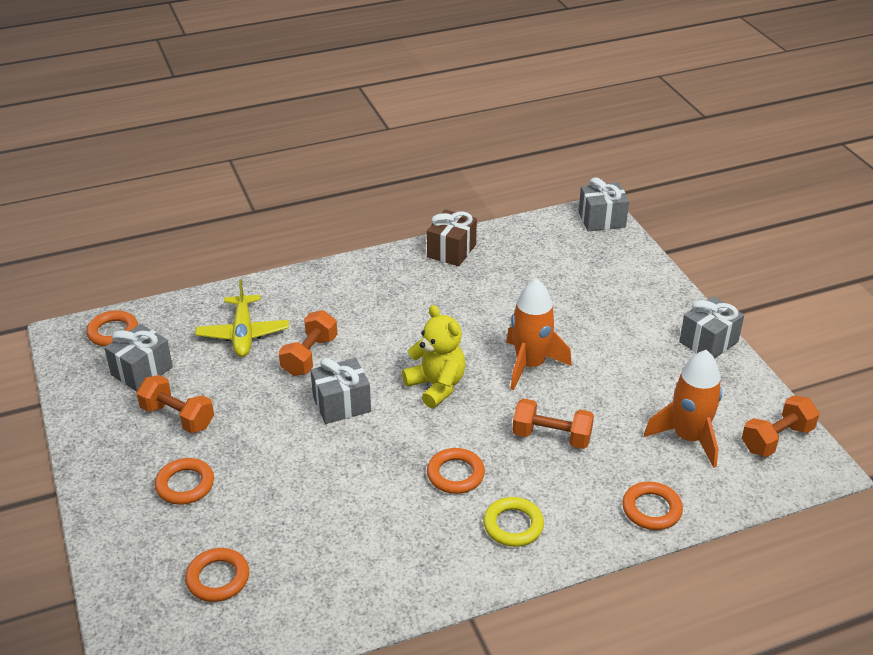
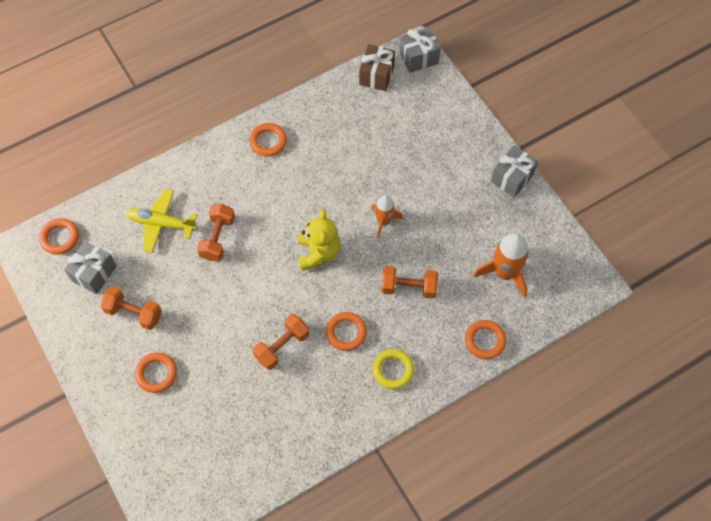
camera: 10 degrees left, 25 degrees up
(218, 578) = (201, 448): orange ring -> orange ring (268, 141)
(243, 334) = (161, 224): yellow plane -> yellow plane turned 120 degrees clockwise
(341, 404) = (252, 282): grey gift -> none
(436, 386) = (318, 253): yellow teddy bear -> yellow teddy bear turned 45 degrees clockwise
(451, 251) = (305, 110): brown gift -> brown gift (376, 75)
(530, 365) = (384, 221): orange rocket -> orange rocket, size x0.63
(776, 439) = (566, 264): orange dumbbell -> orange dumbbell (282, 346)

